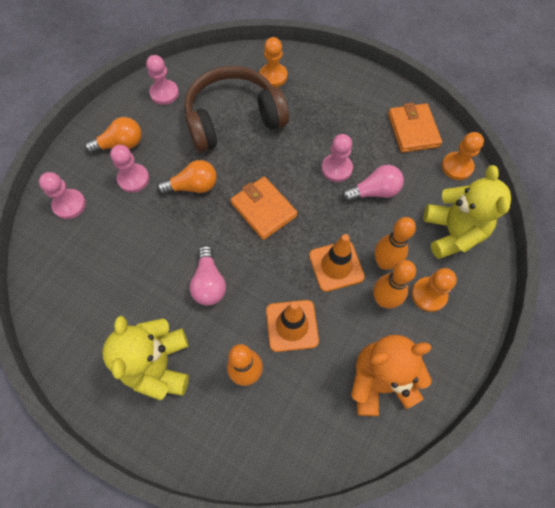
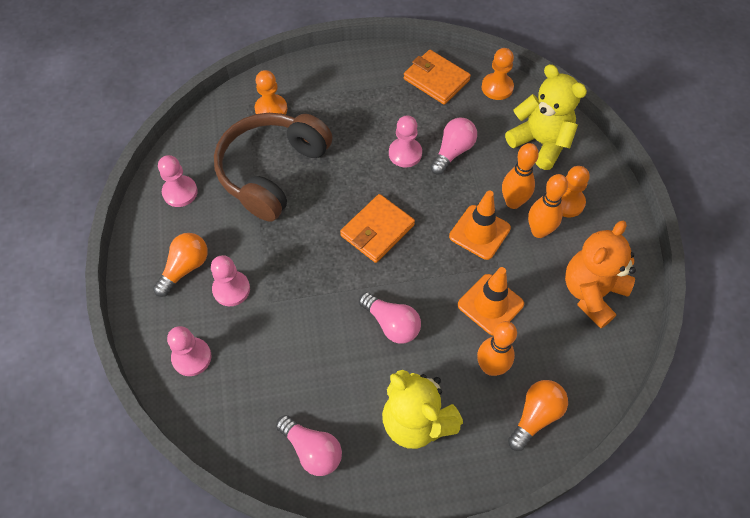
camera: 40 degrees left, 5 degrees down
(77, 325) = (312, 450): none -> pink light bulb
(193, 186) = (295, 256): orange light bulb -> orange light bulb (535, 416)
(263, 209) = (377, 230): orange wallet -> orange wallet turned 60 degrees counterclockwise

